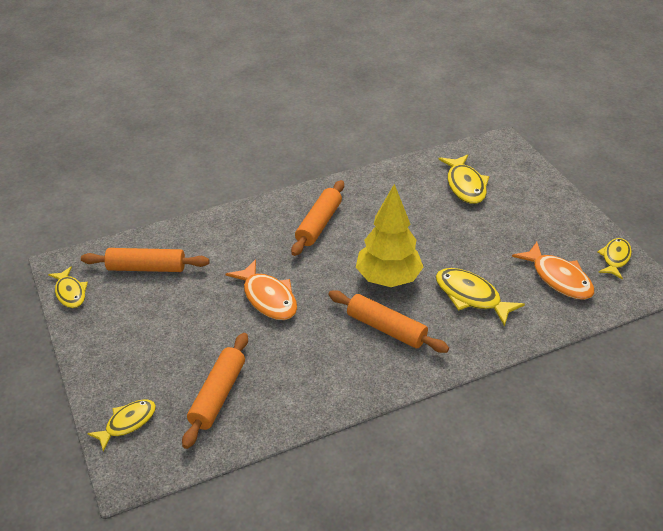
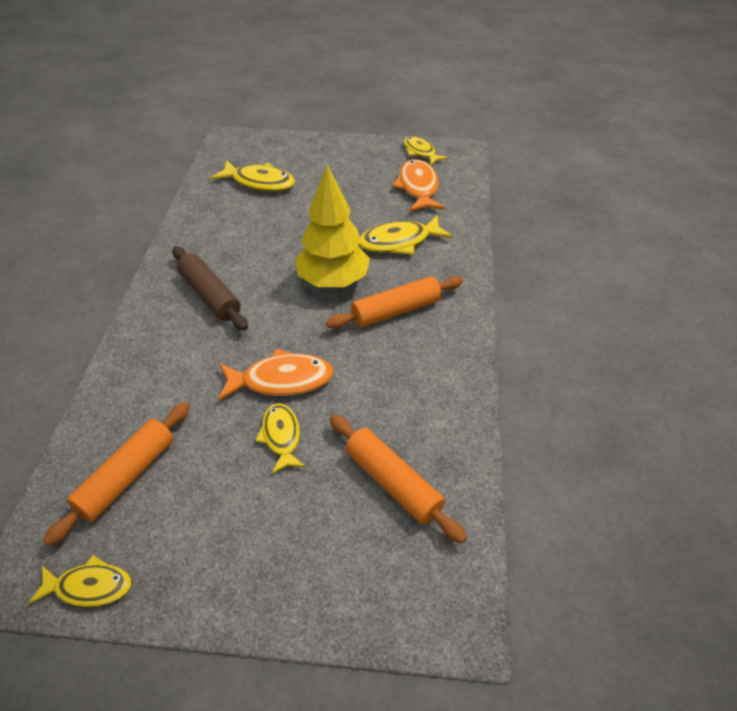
camera: 60 degrees left, 5 degrees up
(127, 423) = (377, 596): yellow fish -> yellow fish (281, 437)
(319, 224) = (210, 295): orange rolling pin -> brown rolling pin
(558, 278) = (418, 188): orange fish -> orange fish turned 90 degrees counterclockwise

